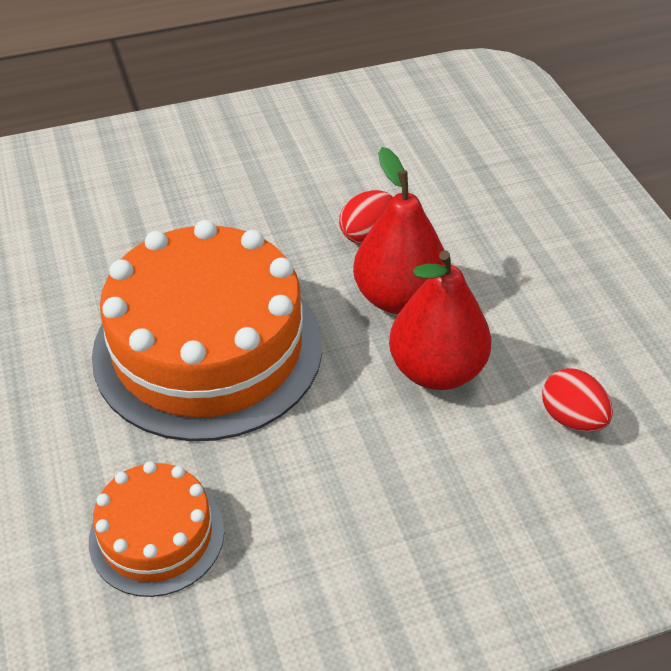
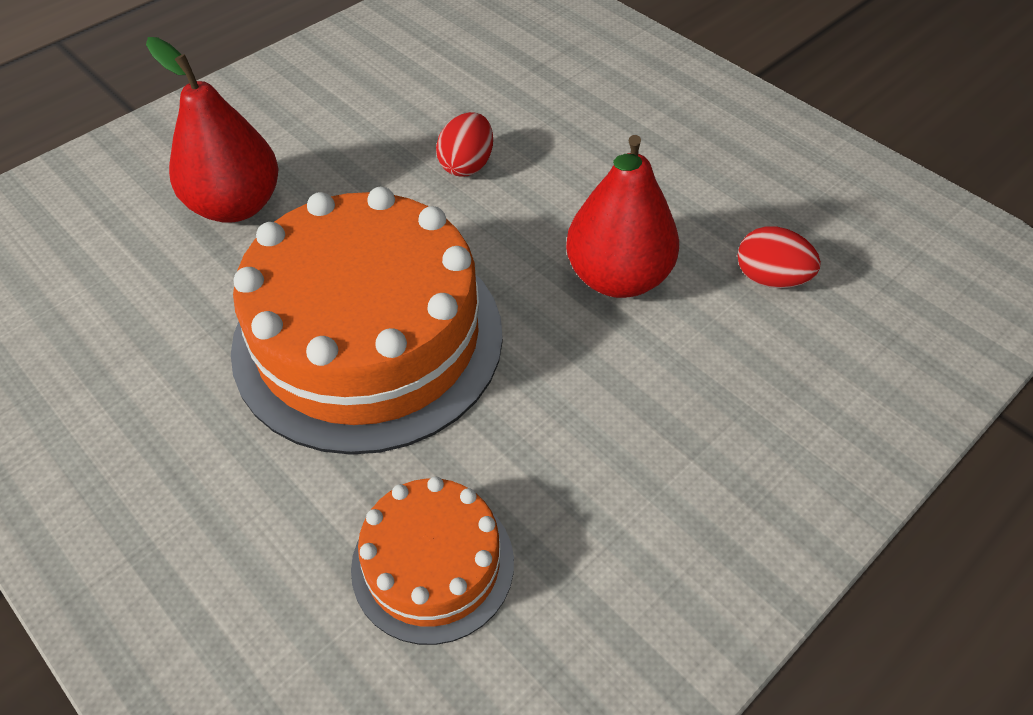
camera: 25 degrees left, 5 degrees up
(399, 297) = (537, 218): red pear -> red pear (236, 205)

